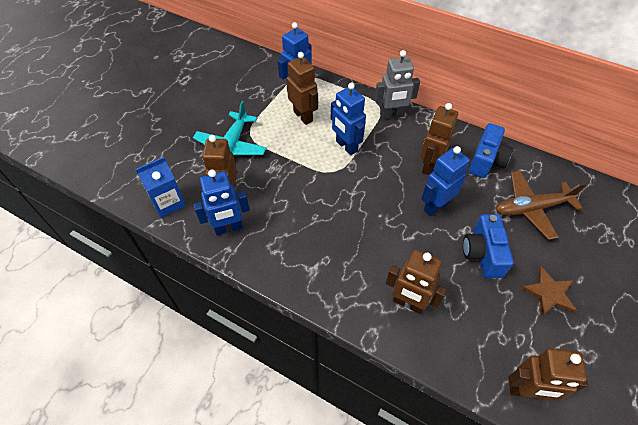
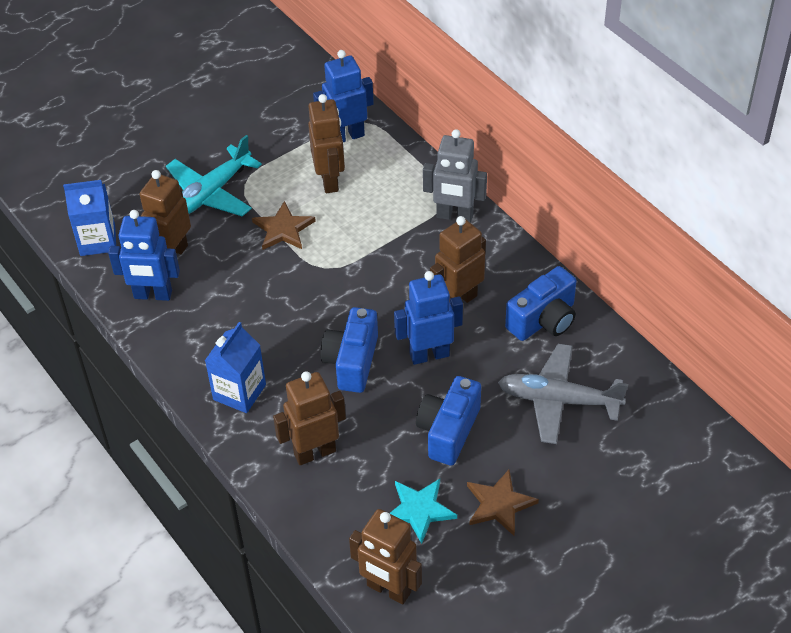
camera: 25 degrees right, 5 degrees down
(292, 155) = (283, 229): none -> brown star
(330, 278) = (239, 392): none -> blue carton
(346, 146) = (362, 240): blue robot -> none
(391, 228) = (352, 362): none -> blue camera
(408, 303) = (314, 452): brown robot -> brown robot turned 105 degrees clockwise
(503, 318) = (419, 510): none -> turquoise star
(531, 208) = (558, 400): brown plane -> grey plane

